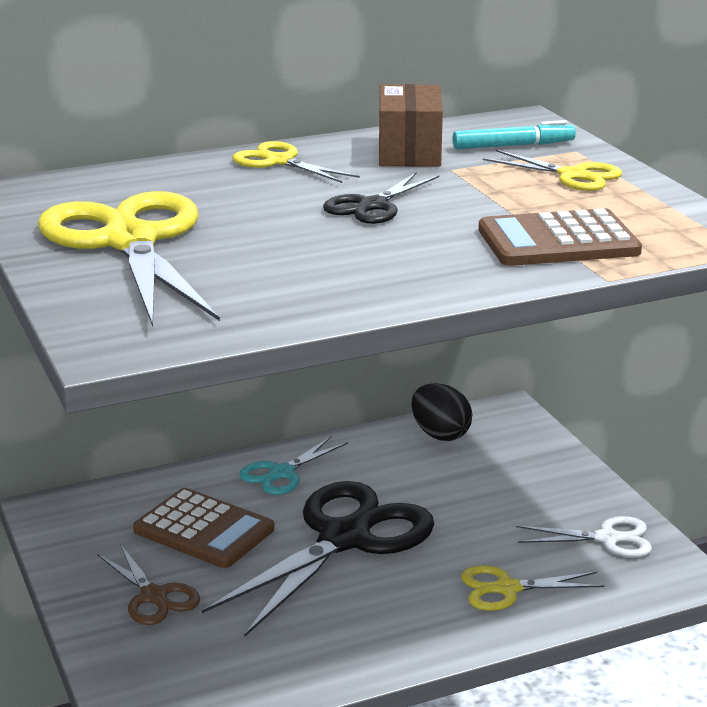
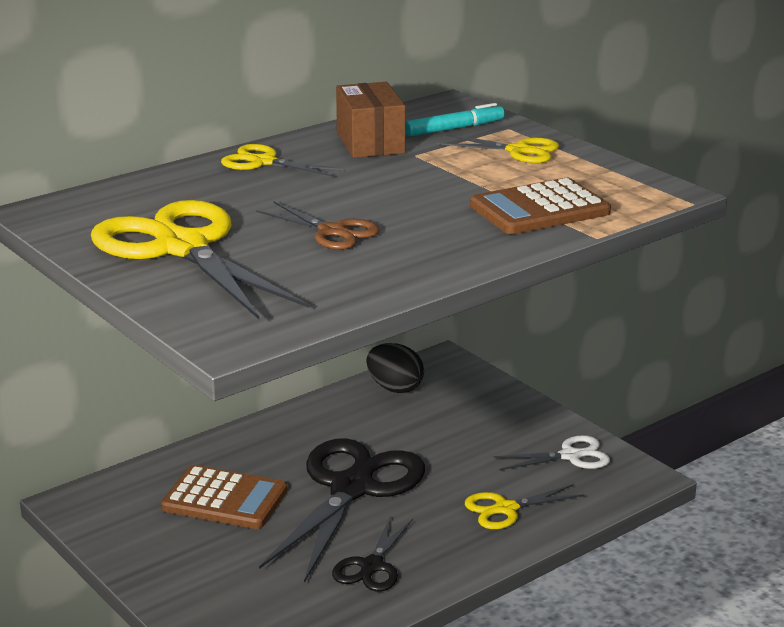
camera: 15 degrees left, 0 degrees up
(154, 596) = (207, 562): brown scissors -> brown scissors (332, 232)
(282, 473) = (271, 440): turquoise scissors -> none
(373, 206) = (370, 194): black scissors -> black scissors (372, 566)

